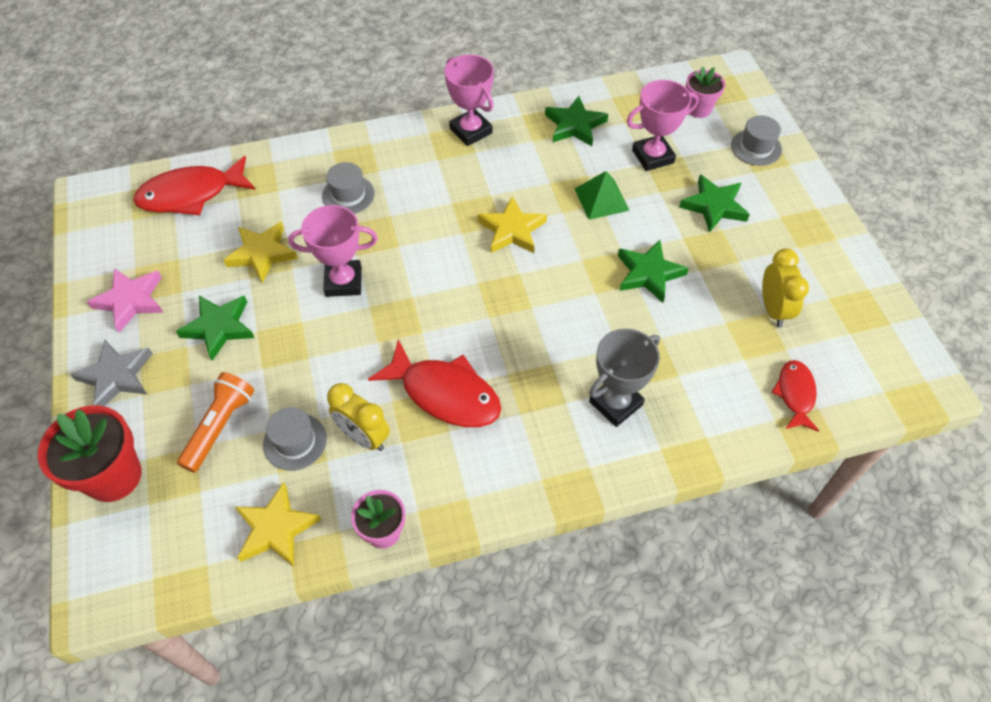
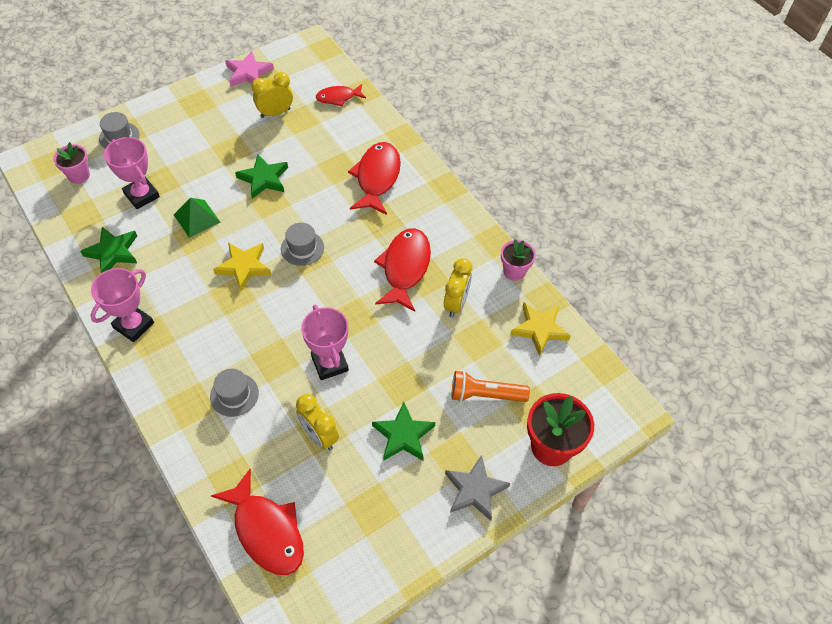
camera: 110 degrees left, 0 degrees up
(130, 300) = (401, 519): pink star -> pink star (248, 73)
(262, 254) = (319, 436): yellow star -> yellow clock
(295, 441) = (476, 342): grey hat -> grey hat (302, 248)
(616, 403) = (377, 178): grey trophy -> red fish
(714, 206) = (188, 153): green star -> none

